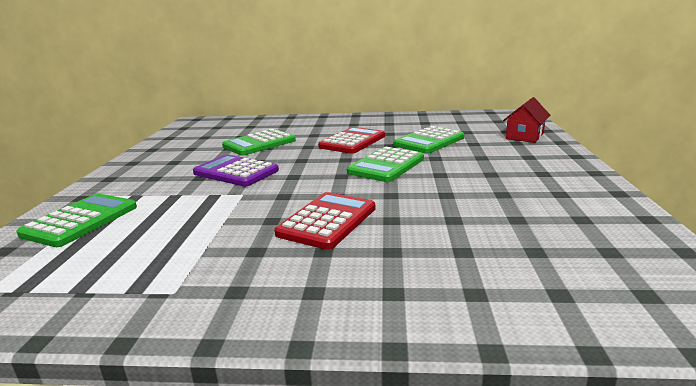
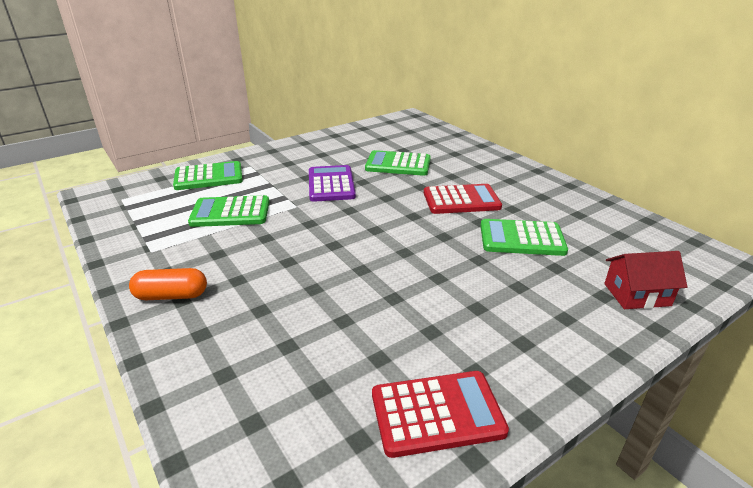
camera: 50 degrees right, 10 degrees up
(295, 296) = (171, 295): none -> orange capsule
(327, 221) = (285, 261): red calculator -> red calculator (437, 413)
(386, 165) = (424, 241): green calculator -> green calculator (230, 212)

